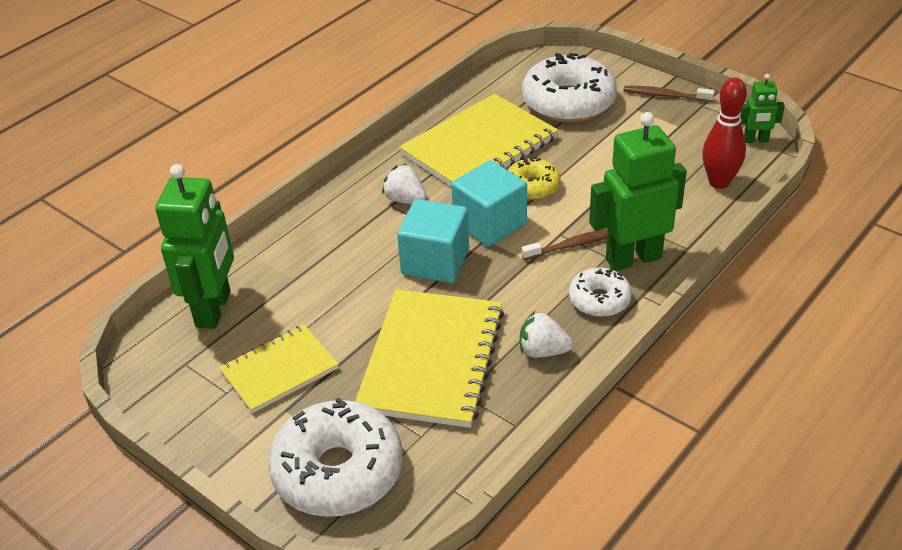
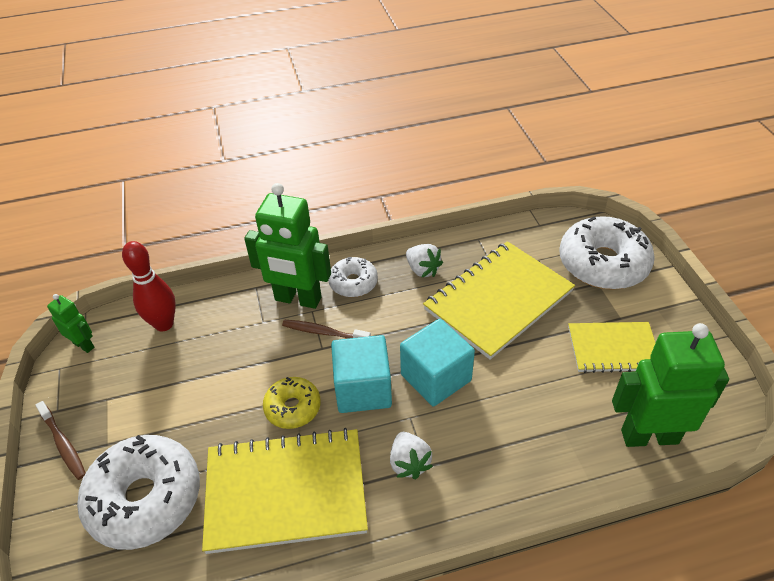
camera: 145 degrees left, 5 degrees up
(214, 309) = (649, 436): green robot -> green robot turned 45 degrees clockwise

